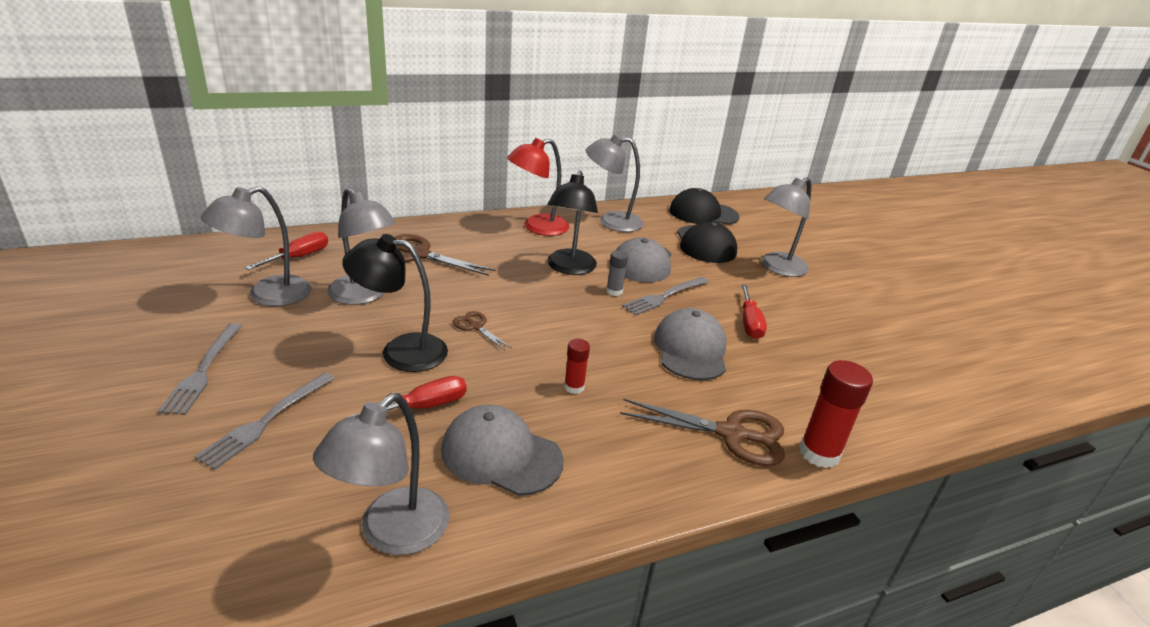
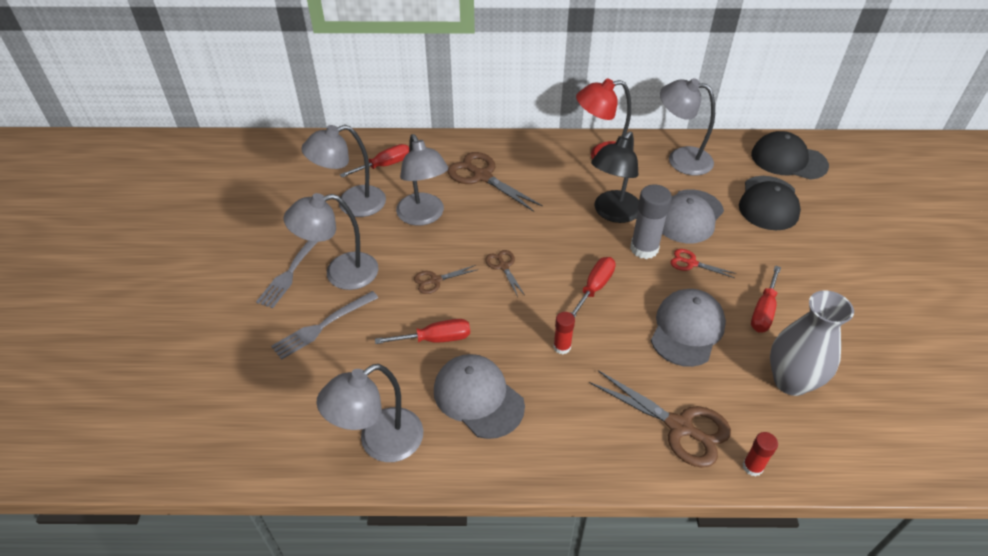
camera: 25 degrees right, 15 degrees up
(401, 351) = (435, 280): black lamp -> brown scissors
(582, 330) = (595, 287): none -> red screwdriver
(614, 291) = (644, 248): grey glue stick -> grey glue stick, size x1.79
(664, 296) = (691, 263): grey fork -> red scissors
(777, 268) = (834, 247): grey lamp -> grey lamp (340, 273)
(806, 373) = (791, 381): none -> grey vase
(819, 453) = (752, 467): red glue stick -> red glue stick, size x0.56

